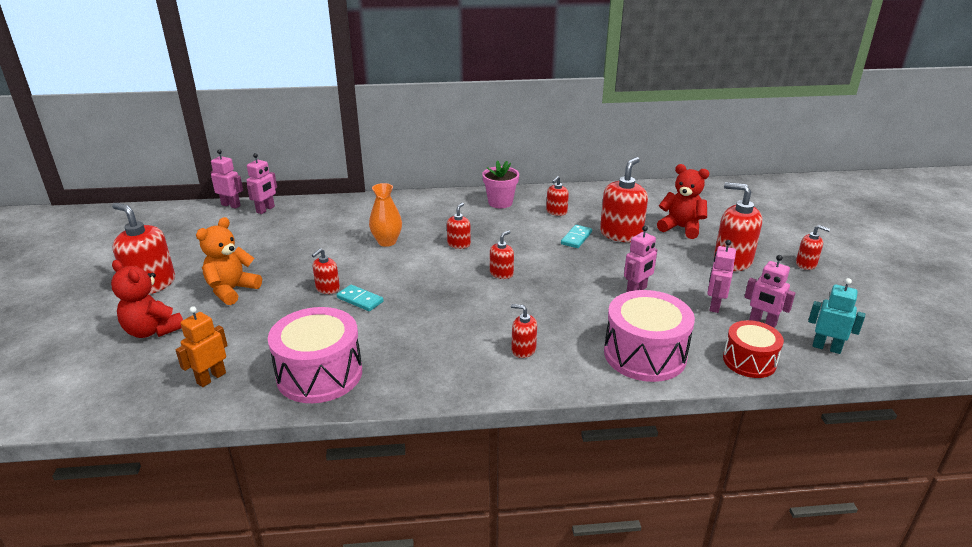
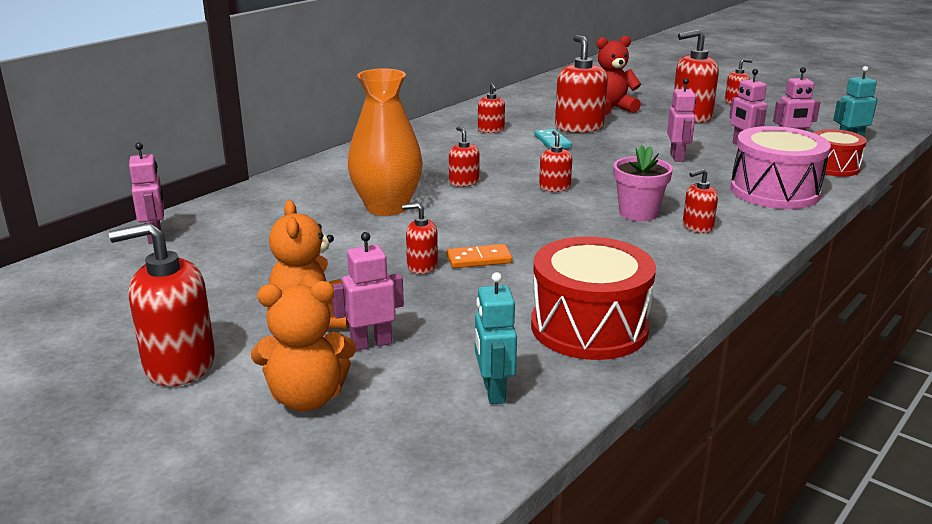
camera: 45 degrees left, 5 degrees down
(153, 330) = (307, 398): red teddy bear -> orange teddy bear
(211, 378) = (493, 391): orange robot -> turquoise robot
(231, 205) = (88, 251): pink robot -> pink robot (371, 343)
(319, 374) = (589, 327): pink drum -> red drum
(327, 288) = (422, 266): red soap dispenser -> red soap dispenser turned 105 degrees clockwise
(360, 300) = (479, 259): turquoise domino -> orange domino
(387, 242) = (387, 207): orange vase -> orange vase, size x1.60
(500, 203) = (423, 140): pink flower pot -> pink flower pot (638, 213)

